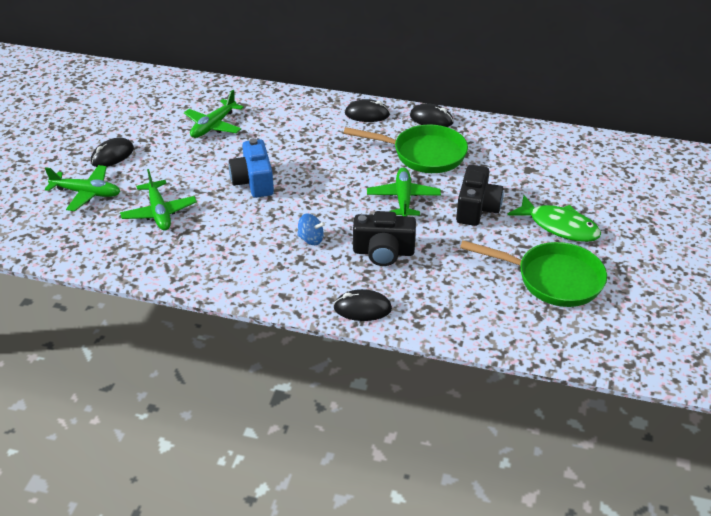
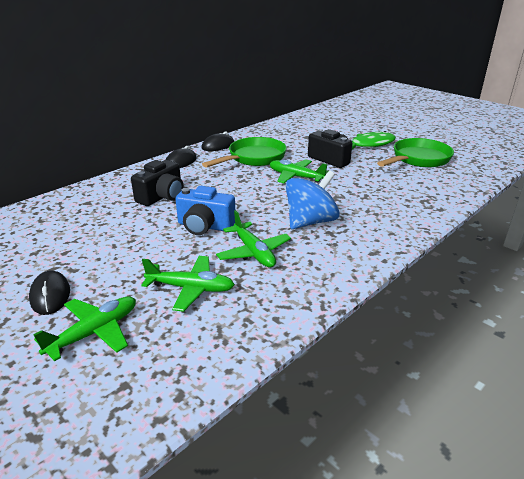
camera: 60 degrees left, 10 degrees down
(213, 126) = (95, 224): green plane -> green plane (254, 252)
(311, 239) = (310, 222): blue spinning top -> blue spinning top, size x2.03
(362, 308) = (411, 223): black mouse -> none
(383, 252) = (350, 199): black camera -> black camera (162, 196)

